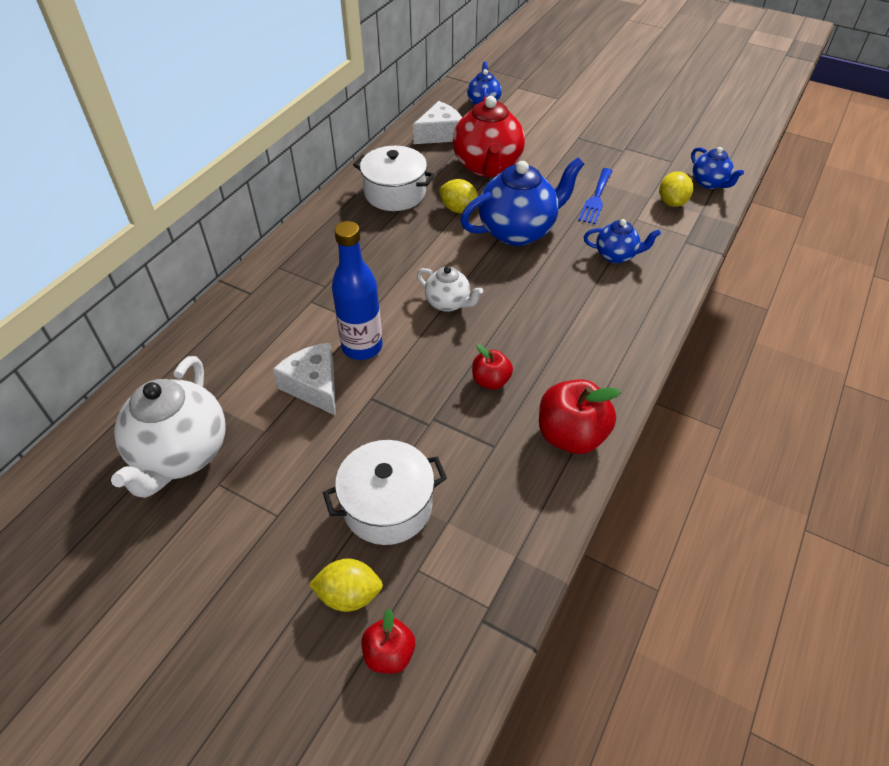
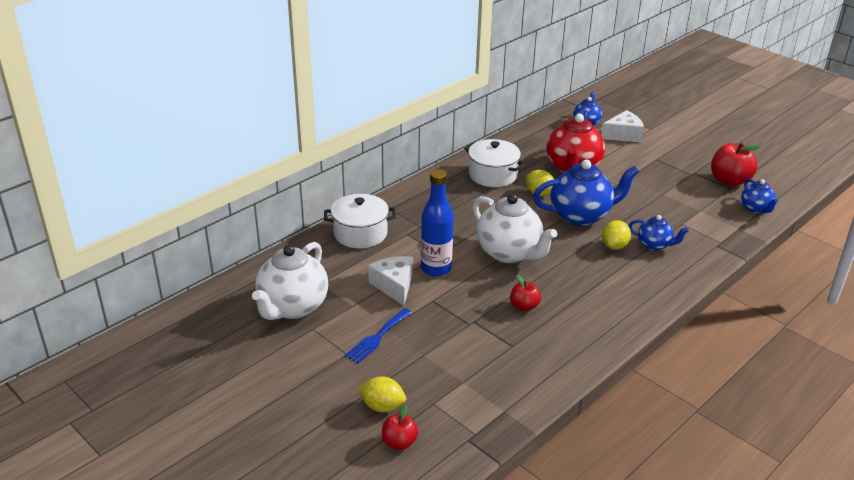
camera: 15 degrees right, 15 degrees down
(387, 506) = (424, 364): white pot -> white pot (360, 233)
(440, 134) = (542, 140): white cheese -> white cheese (623, 135)
(448, 303) = (509, 253): white teapot -> white teapot, size x1.88
(571, 435) = (572, 350): red apple -> red apple (729, 181)
(596, 198) = (654, 204): blue fork -> blue fork (377, 337)
(672, 202) = (717, 217): yellow lemon -> yellow lemon (614, 246)

